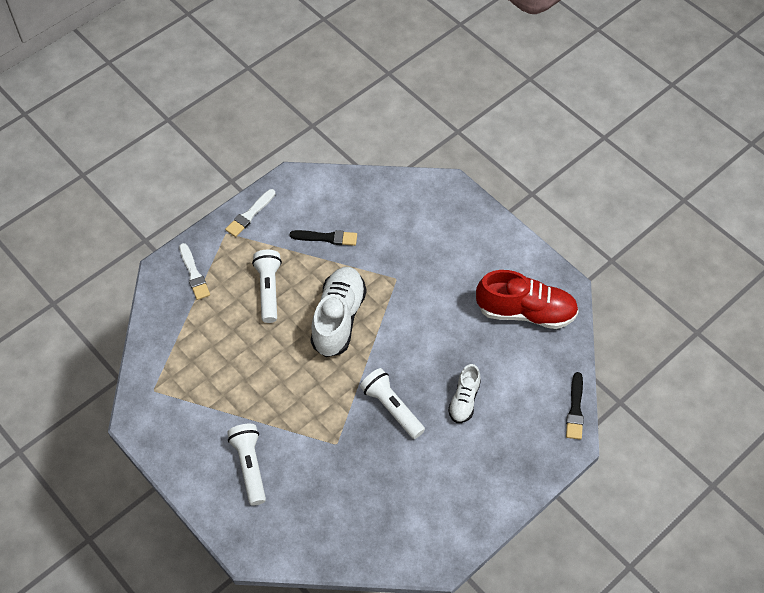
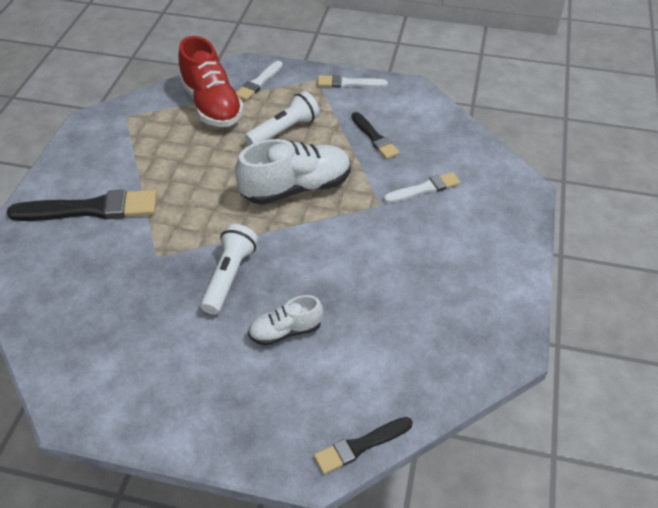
camera: 55 degrees right, 10 degrees down
(250, 466) = (91, 209): white flashlight -> black brush
(402, 242) = (424, 189): none -> white brush
(525, 312) = (444, 328): red shoe -> red shoe (212, 105)

